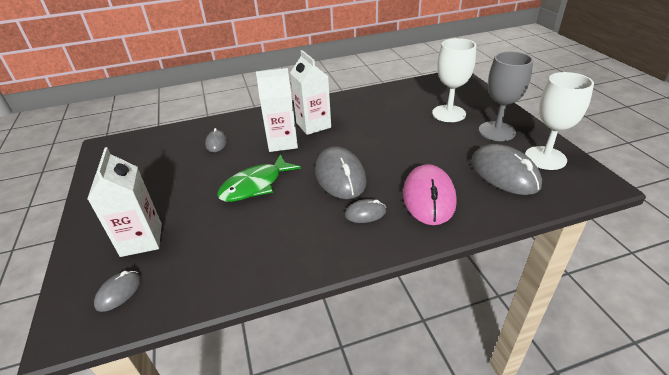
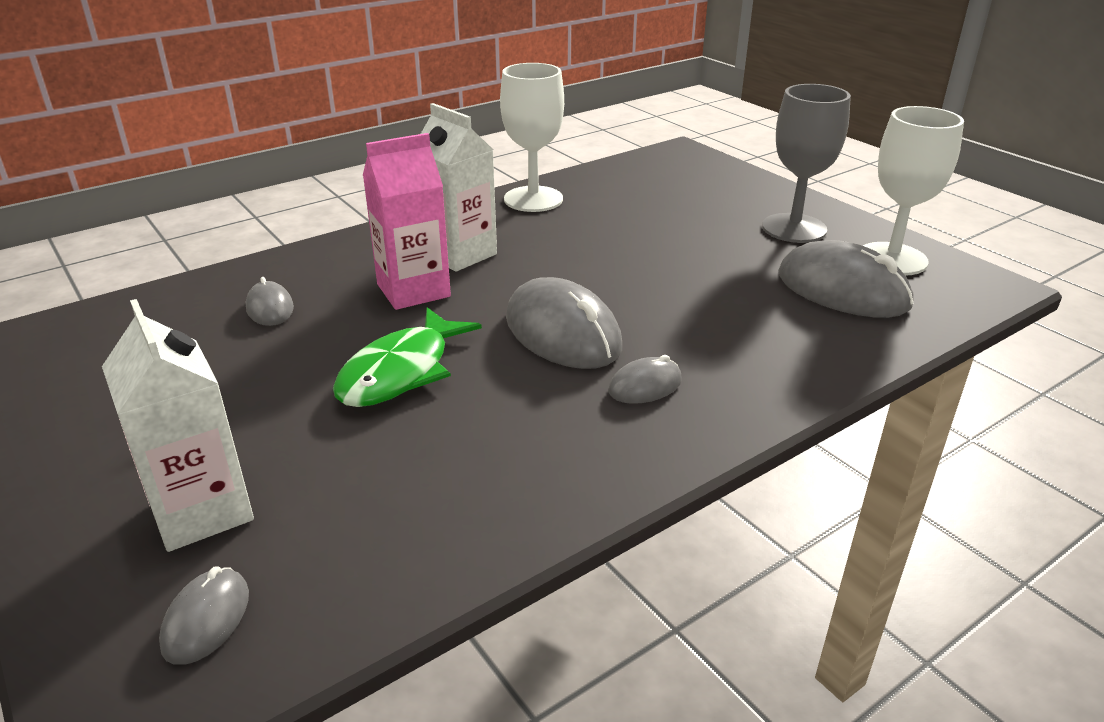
camera: 20 degrees left, 5 degrees down
(282, 142) = (413, 290): white carton -> pink carton
(428, 198) = (741, 344): pink mouse -> none
(448, 113) = (699, 209): white goblet -> white goblet (533, 199)

